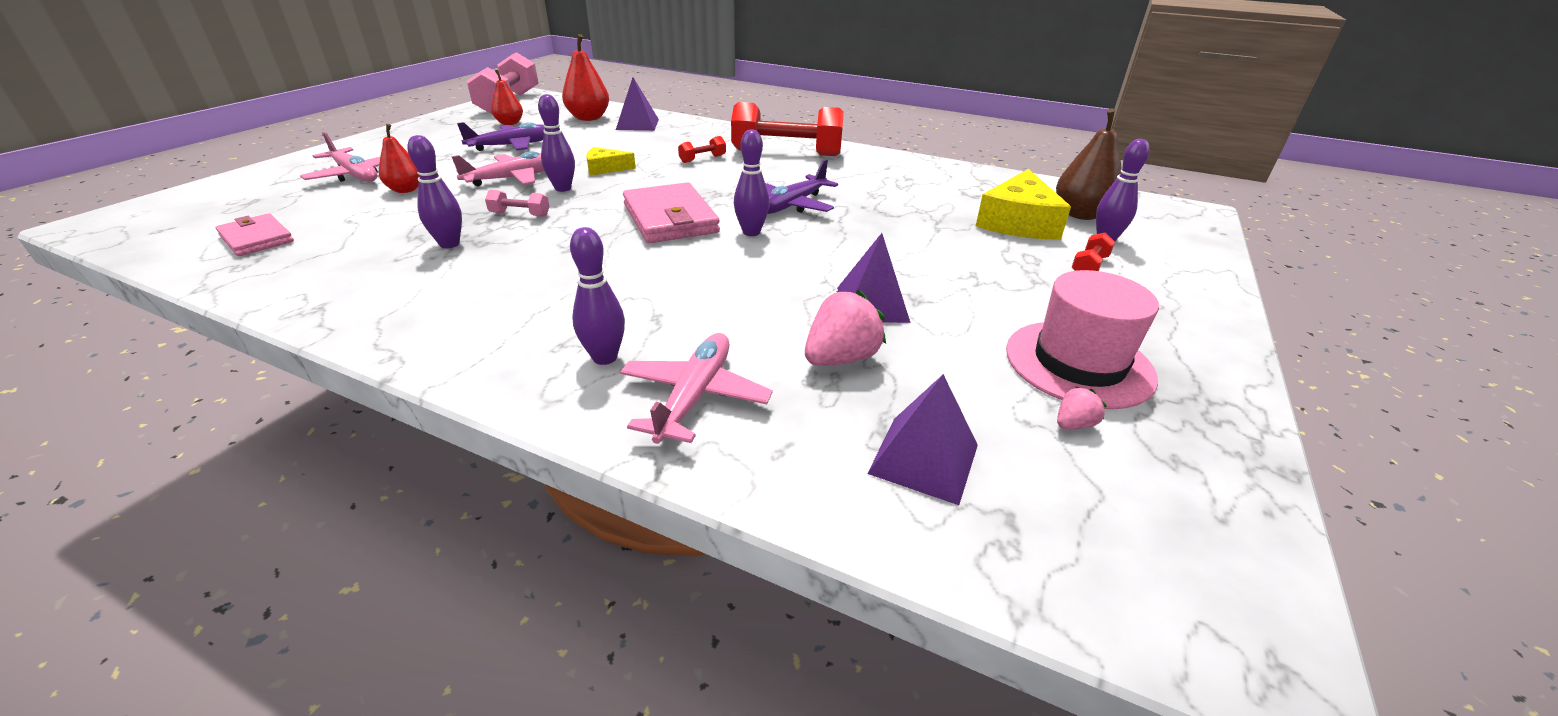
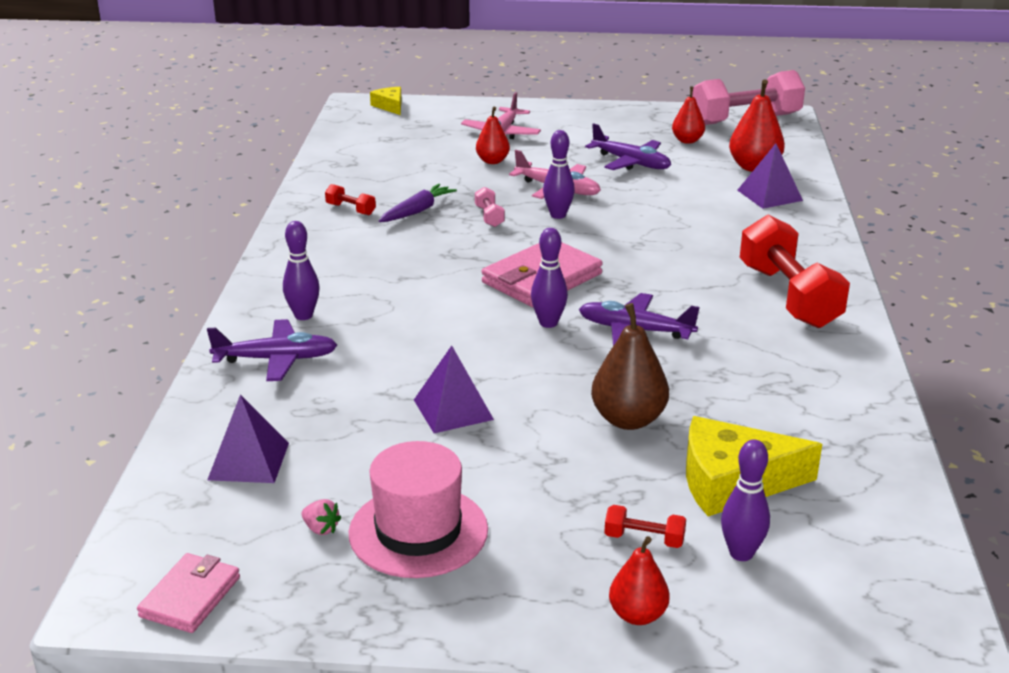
camera: 70 degrees right, 5 degrees down
(257, 238) = (374, 152): pink wallet -> pink wallet (190, 597)
(449, 244) = (417, 211): purple bowling pin -> purple carrot
(605, 168) = (624, 218): yellow cheese -> yellow cheese (390, 106)
(695, 397) = (276, 359): pink plane -> purple plane
(702, 159) = (708, 255): red dumbbell -> red dumbbell (350, 209)
(841, 358) = (356, 408): pink strawberry -> none
(1080, 214) = (812, 532): brown pear -> brown pear (628, 419)
(1186, 290) = (637, 615): none -> red pear

